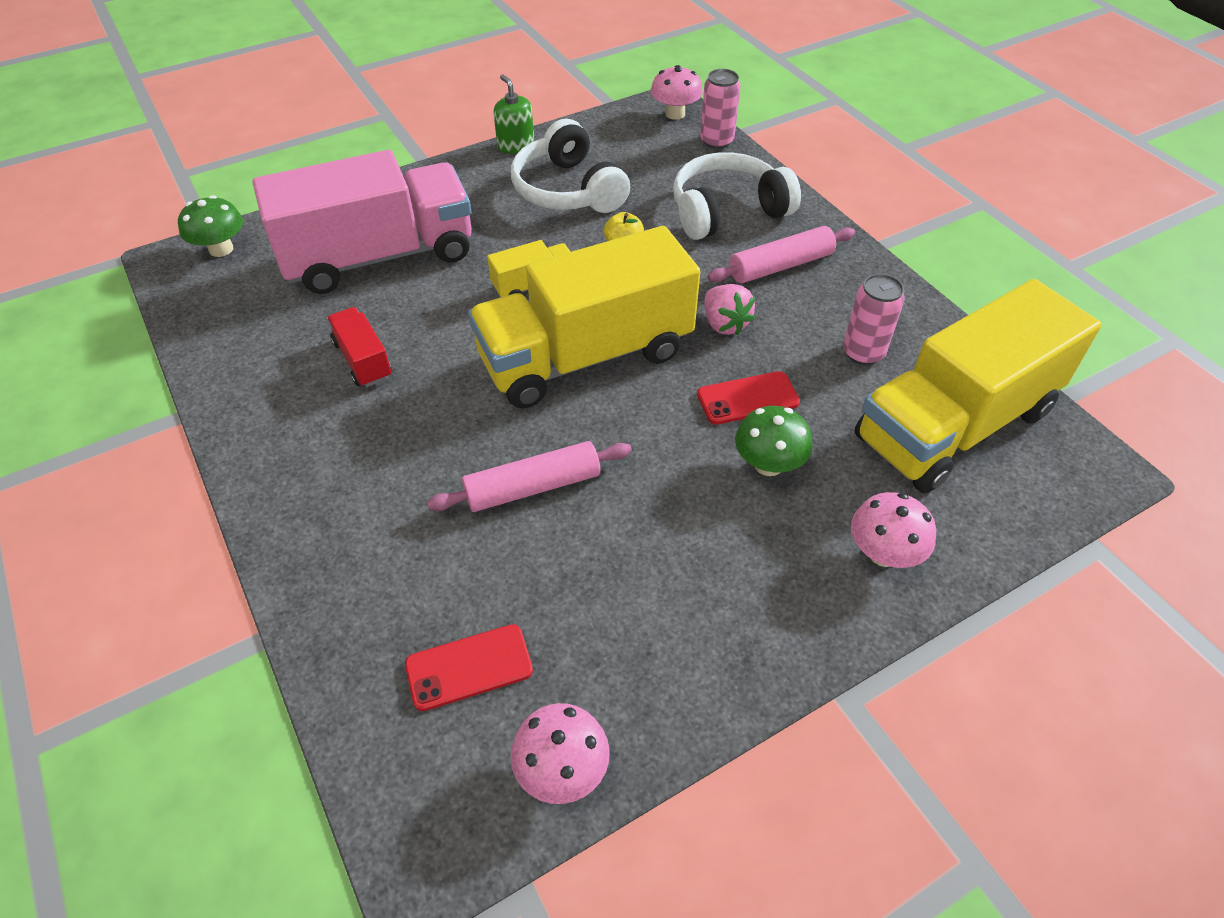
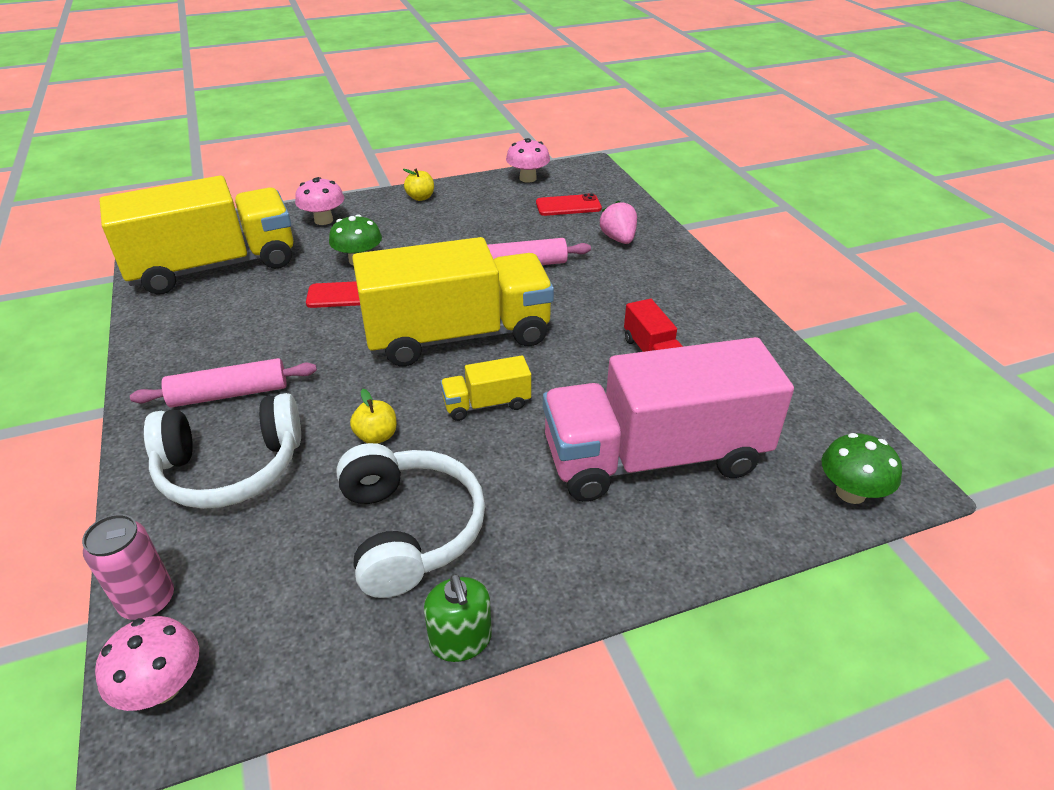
camera: 170 degrees left, 10 degrees down
(724, 324) = (325, 347): pink strawberry -> pink strawberry (618, 239)
(755, 652) = (420, 197): none -> yellow apple
(863, 353) = (229, 314): pink can -> none

